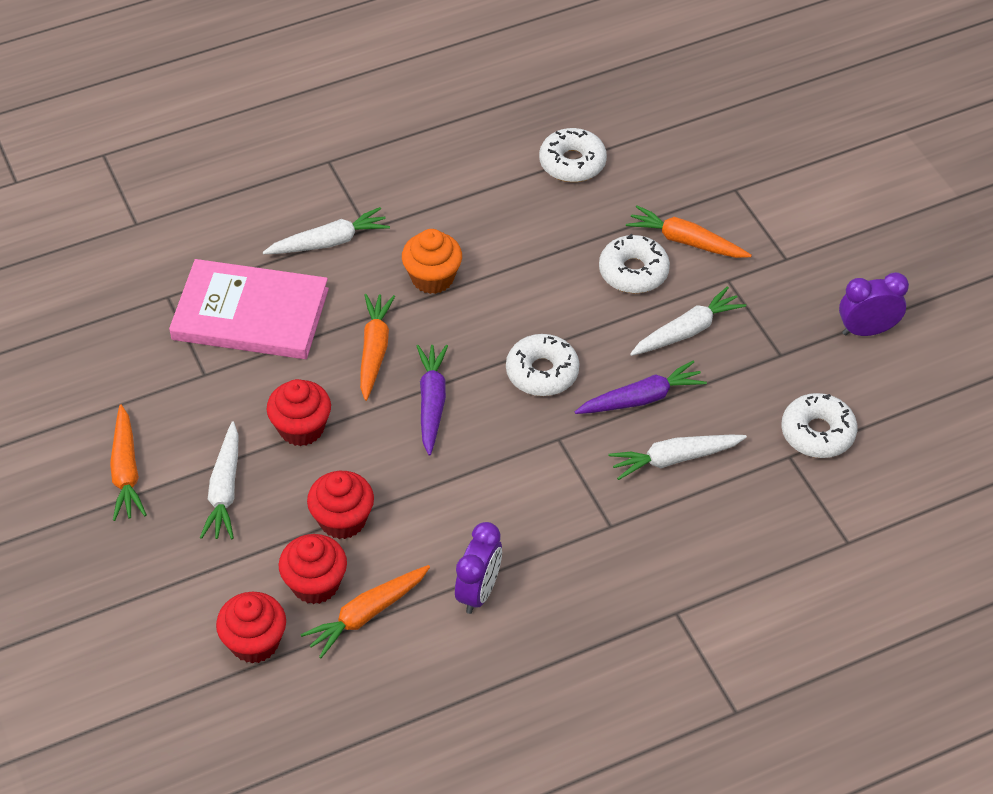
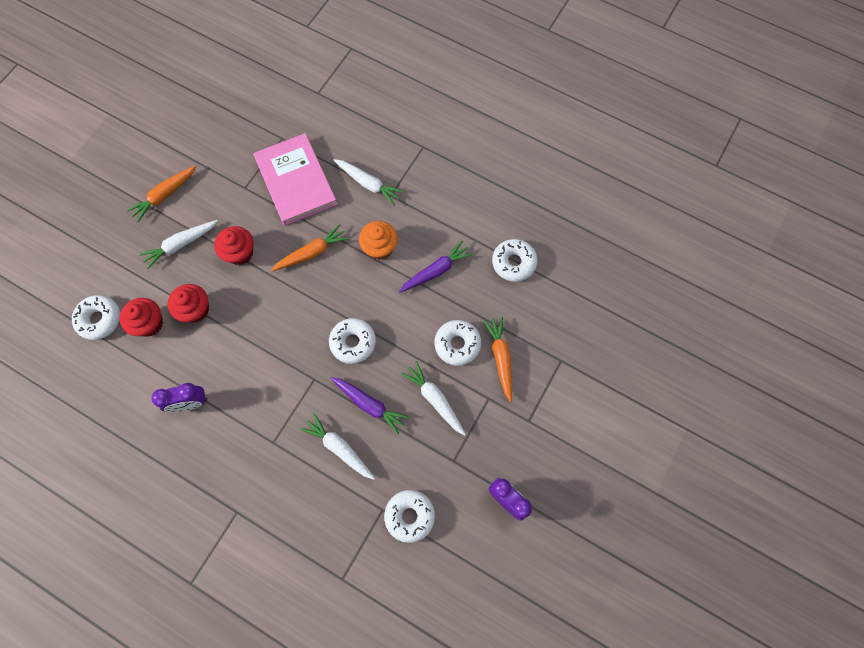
camera: 55 degrees right, 20 degrees up
(254, 642) = (100, 319): red cupcake -> white donut
(367, 614) = (145, 359): orange carrot -> none
(432, 402) = (296, 302): purple carrot -> purple carrot (436, 271)
(687, 331) = (435, 399): white carrot -> white carrot turned 150 degrees counterclockwise

